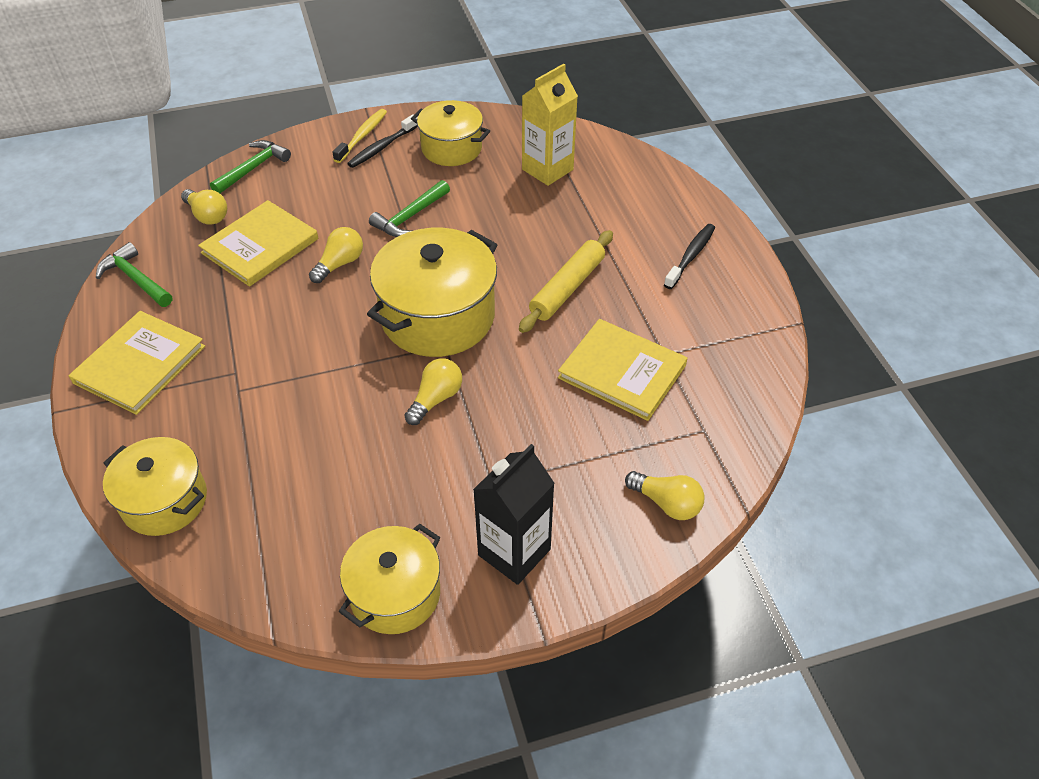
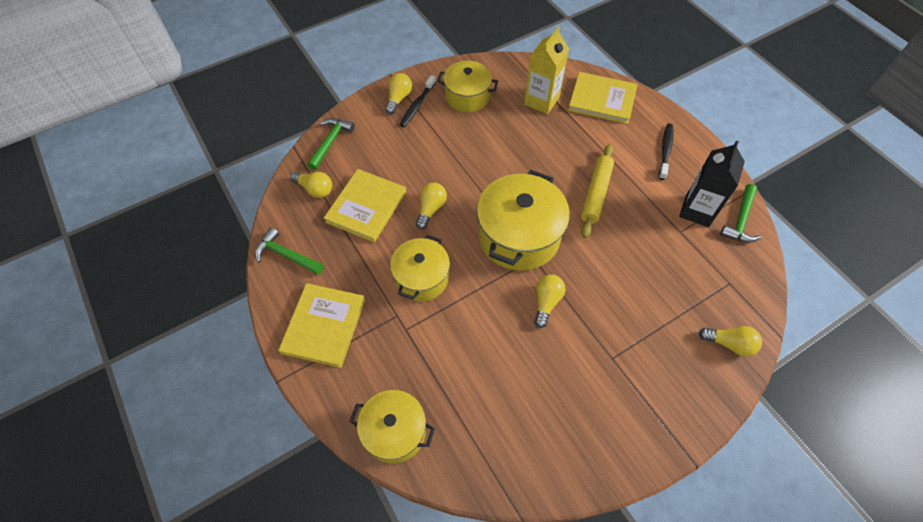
camera: 15 degrees left, 10 degrees up
(362, 136) = (398, 98): yellow toothbrush -> yellow light bulb
(395, 593) = (586, 459): yellow pot -> yellow pot (421, 278)
(410, 217) = (463, 159): green hammer -> green hammer (740, 220)
(514, 552) = (649, 406): black carton -> black carton (697, 211)
(622, 371) = (659, 251): yellow book -> yellow book (602, 99)

